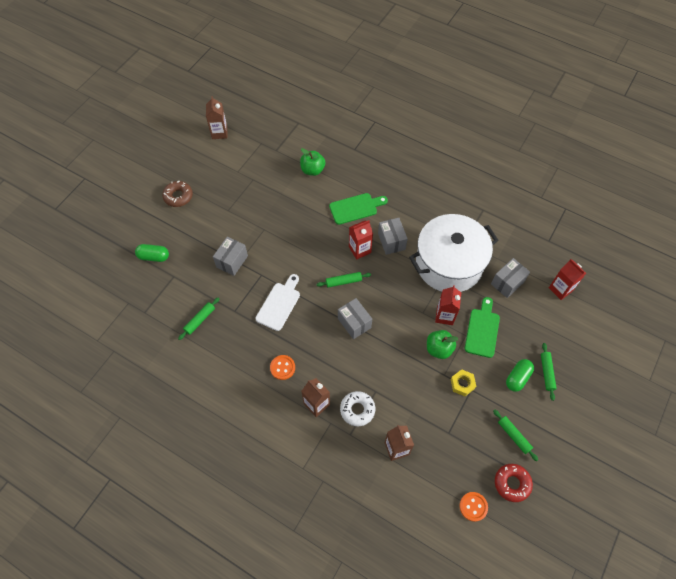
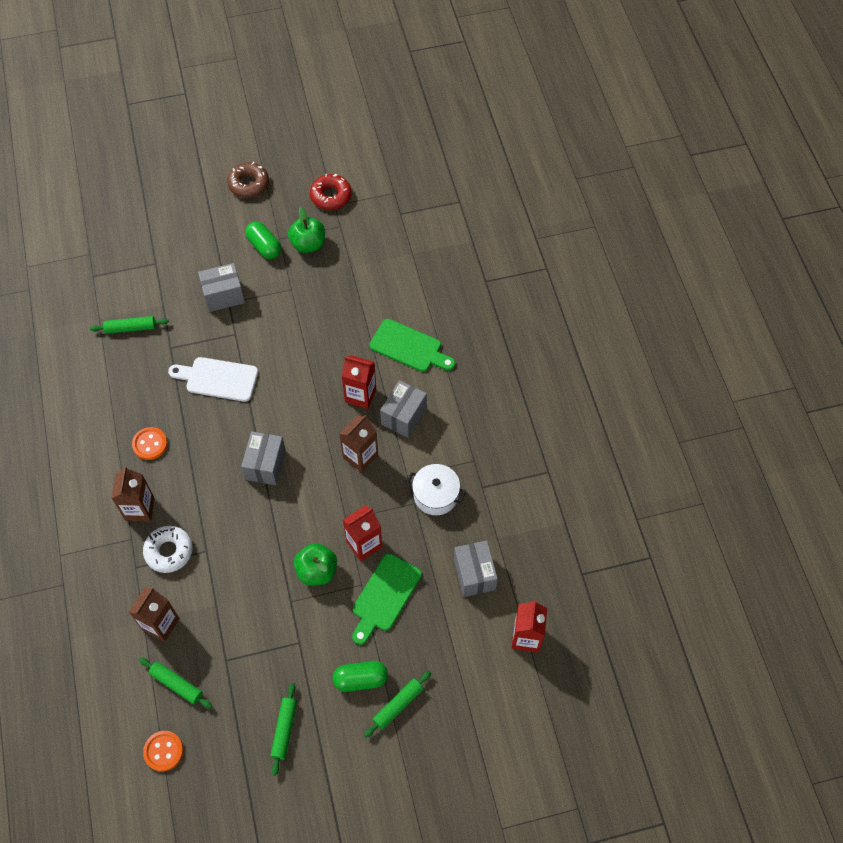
camera: 45 degrees right, 0 degrees up
(154, 257) = (159, 228): green capsule -> green capsule (264, 246)
(219, 133) = (364, 147): brown carton -> brown carton (360, 456)
(279, 304) = (218, 379): white cutting board -> white cutting board turned 150 degrees counterclockwise
(312, 170) = (413, 267): green apple -> green apple (308, 244)
(343, 281) = (305, 413): green rolling pin -> green rolling pin (177, 684)
(449, 264) = (435, 495): white pot -> white pot, size x0.44
(462, 384) = (297, 628): yellow nut -> none
(482, 330) = (385, 596): green cutting board -> green cutting board turned 150 degrees clockwise
(507, 283) = (474, 574): grey box -> grey box turned 75 degrees clockwise
(512, 483) = (226, 771): red donut -> red donut (331, 196)

